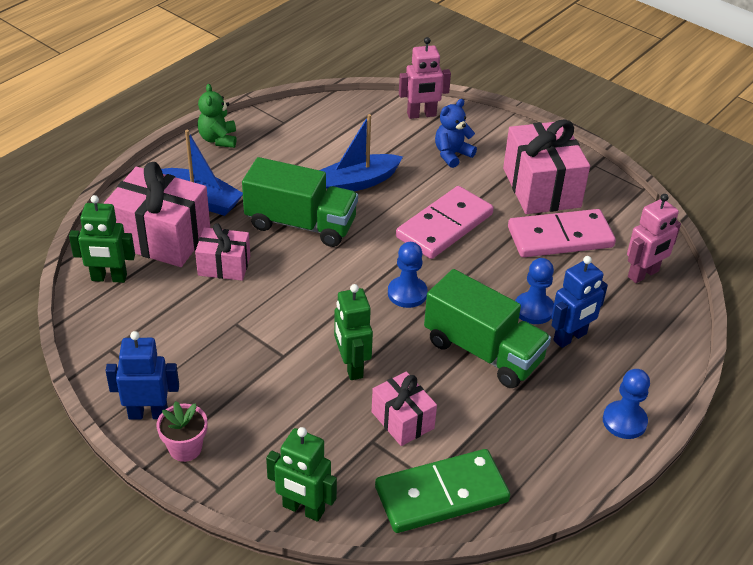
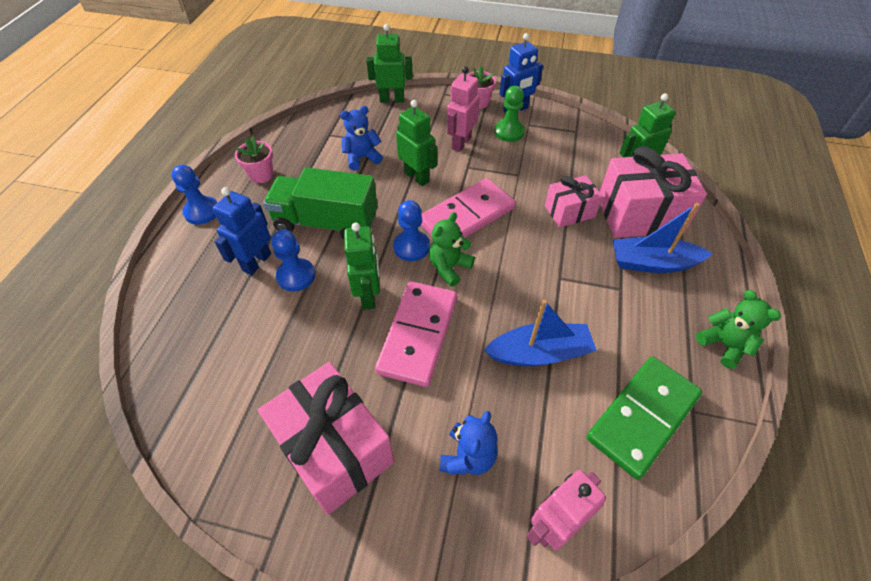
camera: 155 degrees right, 10 degrees up
(191, 382) = (509, 132): none -> green pawn
(301, 224) = (548, 276): green truck -> none
(358, 182) = (539, 353): blue boat -> blue boat turned 45 degrees clockwise
(383, 262) = (449, 267): none -> green teddy bear
(402, 420) = (362, 158): pink gift -> blue teddy bear
(441, 494) = (317, 130): green domino -> green domino (642, 417)
(471, 268) = (368, 295): none -> green robot
(541, 446) = (261, 175): none -> pink flower pot
(560, 237) = (291, 375): pink domino -> pink domino (466, 216)
(643, 274) = (191, 363): pink robot -> pink robot (461, 143)

